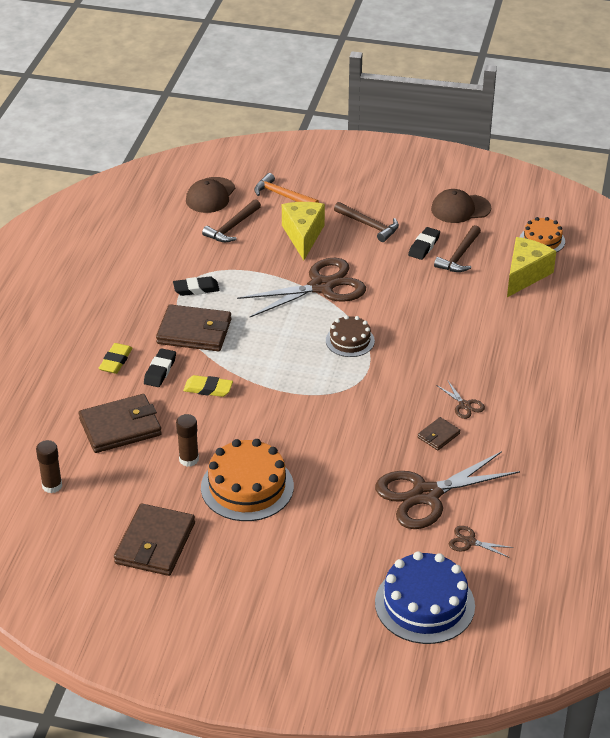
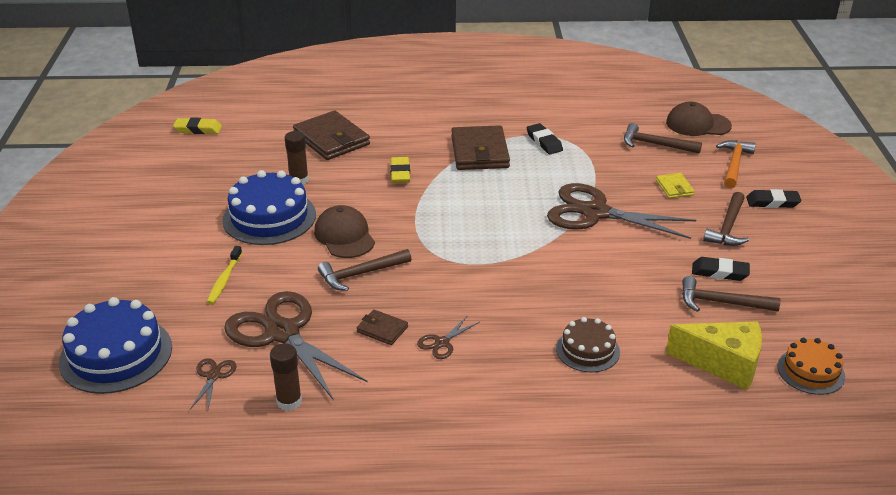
camera: 75 degrees right, 5 degrees down
(52, 486) = (249, 123): brown glue stick -> brown glue stick (289, 402)
(115, 361) = (418, 121): yellow eraser -> yellow eraser (198, 129)
(155, 543) = (187, 182): brown wallet -> none
(160, 371) = (415, 144): black eraser -> black eraser (772, 202)
(247, 487) = (269, 217): orange cake -> blue cake
(303, 236) = (674, 187): yellow cheese -> yellow wallet
(321, 286) = (595, 212): brown scissors -> brown scissors turned 150 degrees clockwise
(338, 526) = (224, 280): none -> yellow toothbrush
(350, 340) = (515, 244): brown cake -> brown cake (587, 350)
(360, 437) = (360, 274): none -> brown hammer
(460, 209) = (819, 291): brown cap -> brown cap (344, 236)

